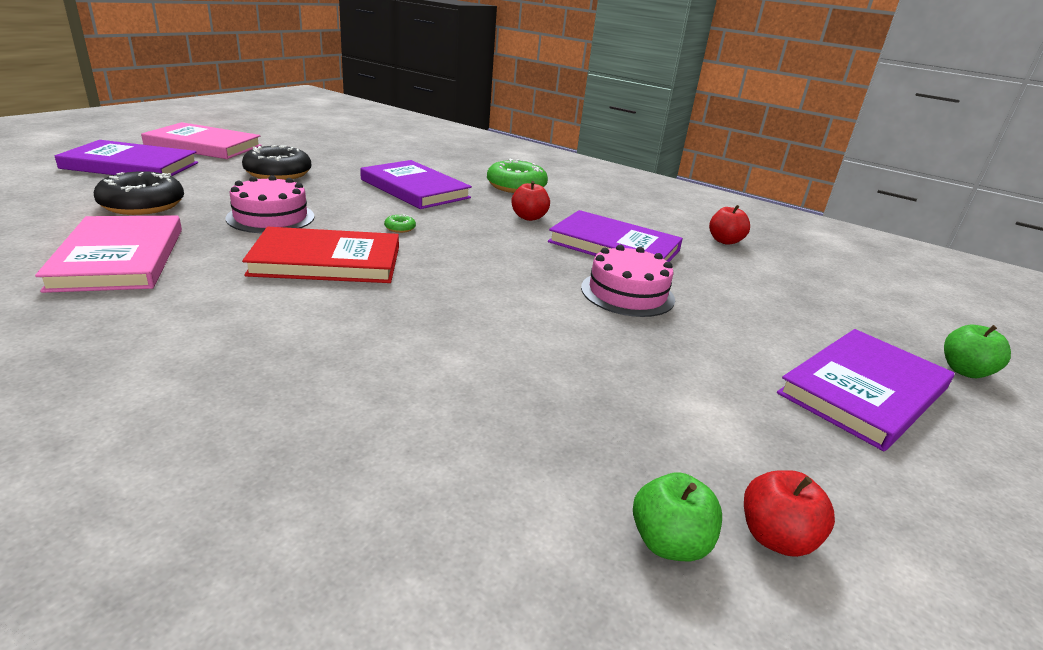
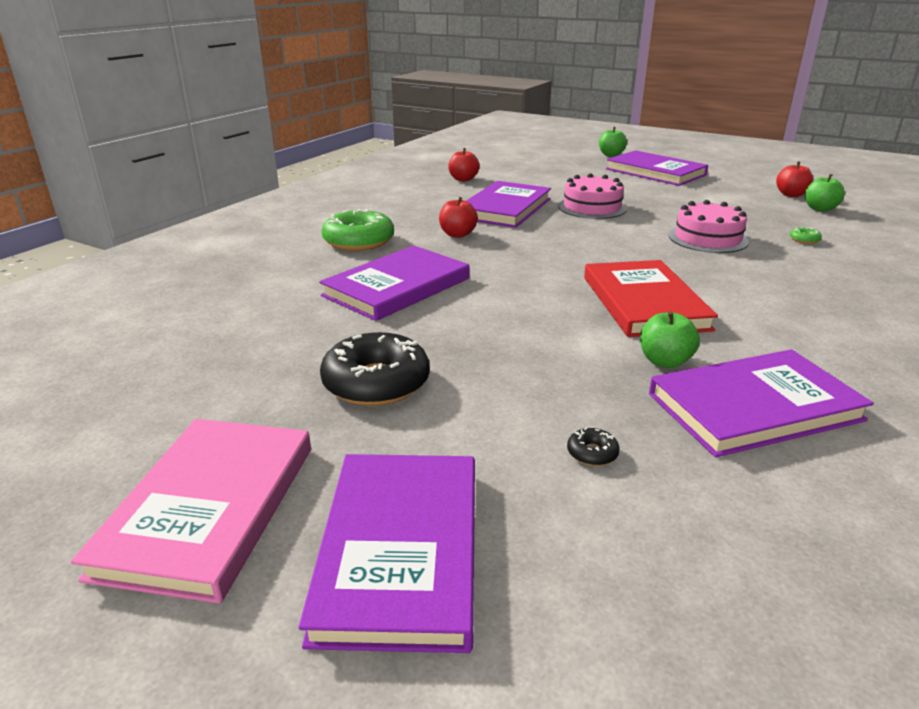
camera: 90 degrees left, 0 degrees up
(119, 258) = (754, 407): pink book -> purple book
(142, 205) = (592, 453): black donut -> black donut, size x0.41
(217, 245) = (665, 361): none -> green apple
(271, 217) = (559, 350): pink cake -> pink cake (707, 238)
(400, 228) = (533, 282): green donut -> green donut (804, 240)

